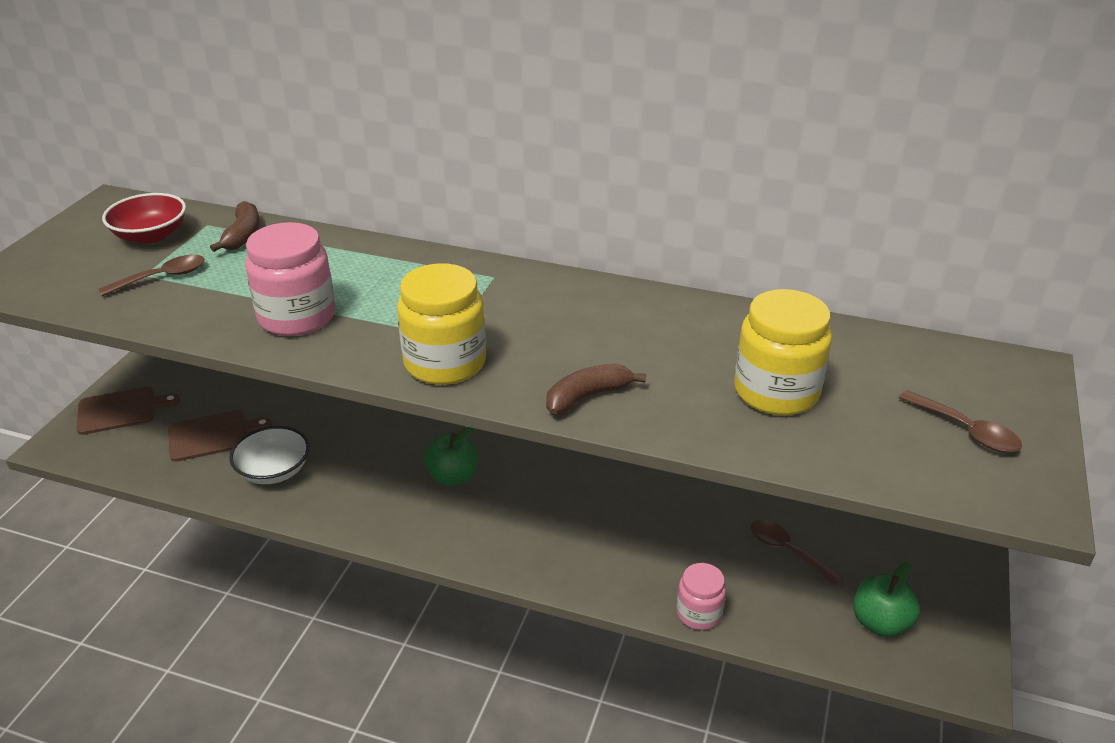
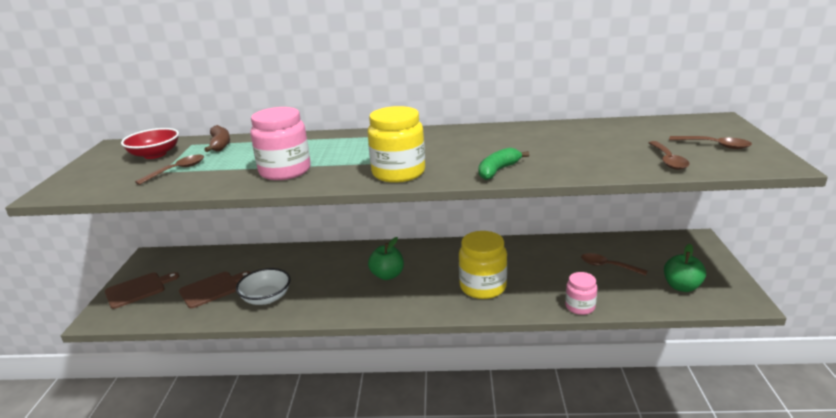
camera: 15 degrees left, 10 degrees down
(587, 396) = (498, 170): brown banana -> green banana
(776, 392) = (602, 150): yellow jar -> yellow jar (483, 287)
(861, 445) = (668, 160): none -> brown spoon

